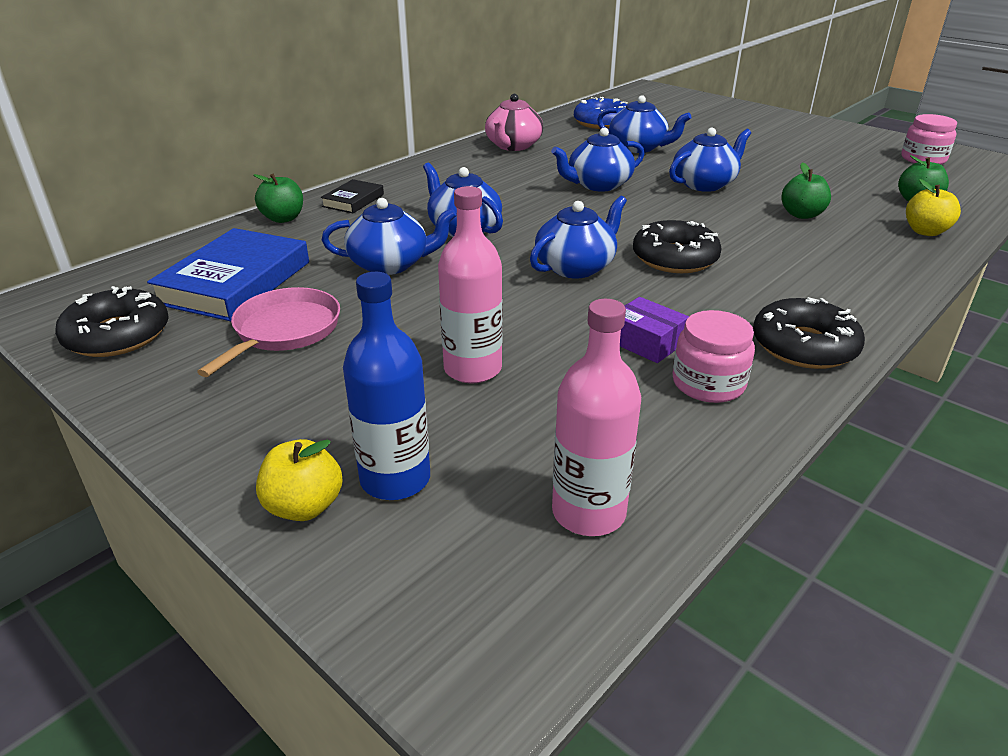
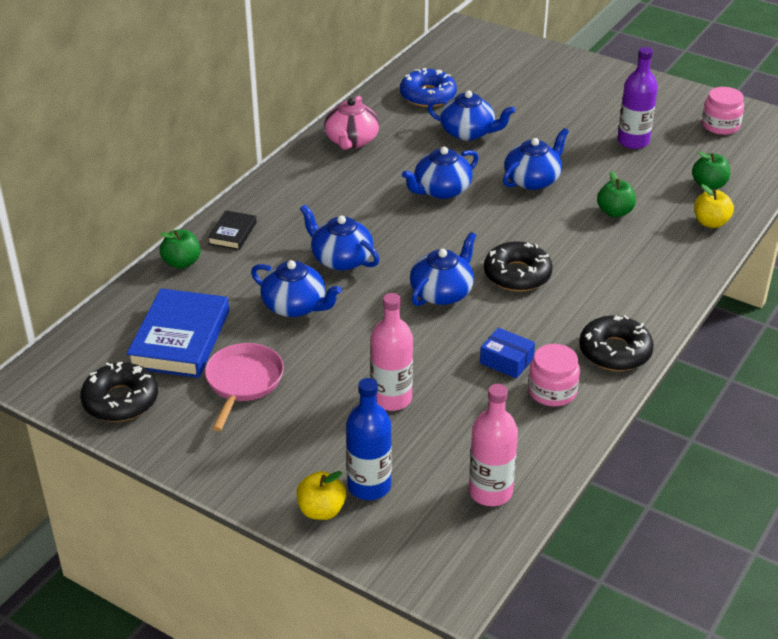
camera: 10 degrees left, 5 degrees up
(390, 264) = (295, 306): blue teapot -> blue teapot turned 45 degrees clockwise
(646, 342) = (506, 361): purple box -> blue box
(822, 164) = (633, 141): none -> purple bottle

